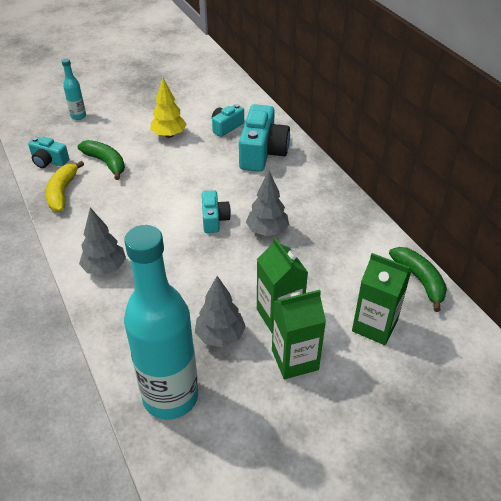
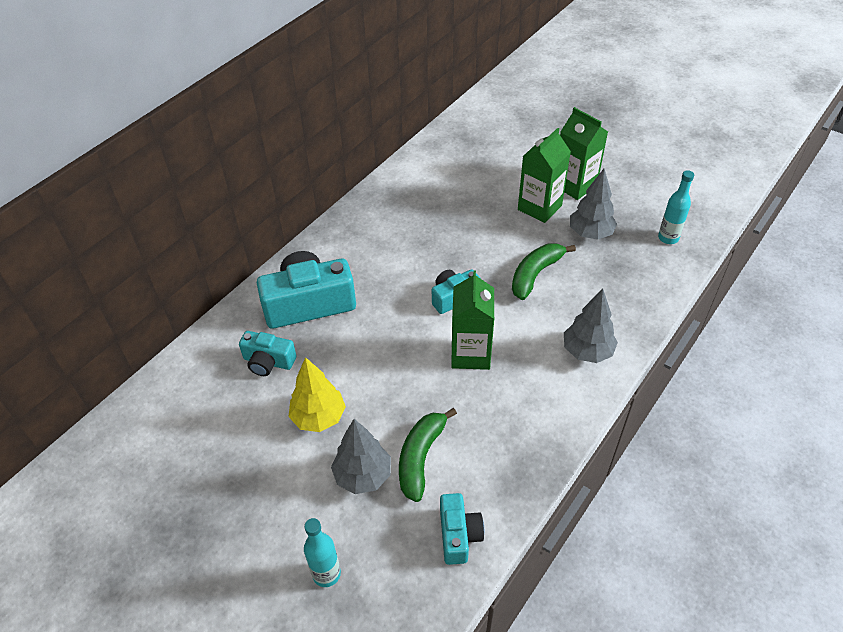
camera: 115 degrees left, 5 degrees up
(62, 192) = (508, 471): yellow banana -> none
(170, 397) = (668, 238): turquoise bottle -> turquoise bottle, size x0.43
(267, 231) = (443, 251): grey tree -> grey tree (363, 475)
(374, 326) = (506, 155): green carton -> green carton (471, 353)
(419, 280) = (437, 143): green banana -> green banana (535, 274)

